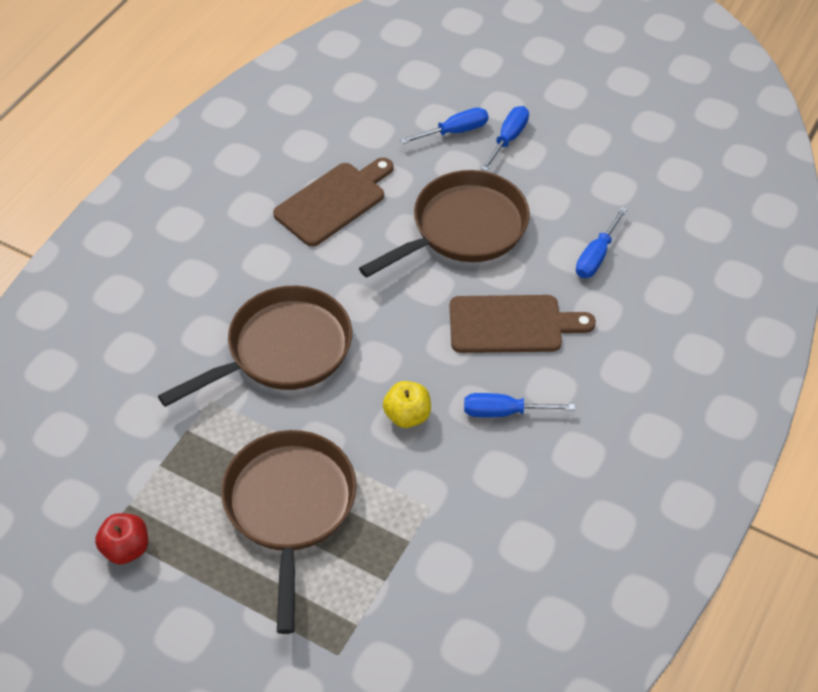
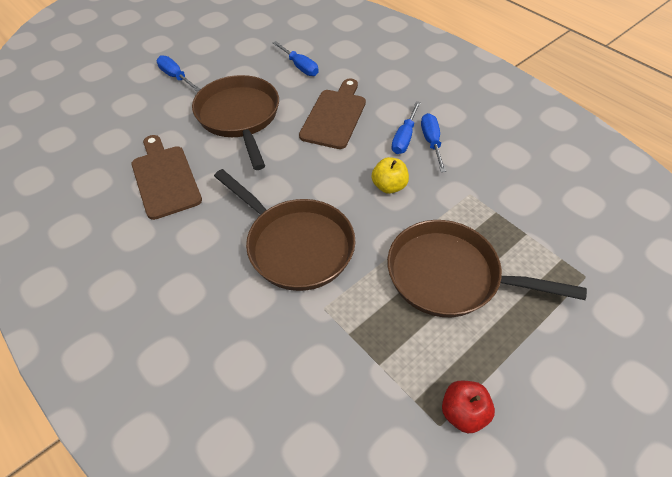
camera: 70 degrees left, 0 degrees up
(283, 350) = (295, 245): brown pan -> brown pan turned 150 degrees clockwise
(455, 131) = (148, 98): blue screwdriver -> blue screwdriver (431, 142)

